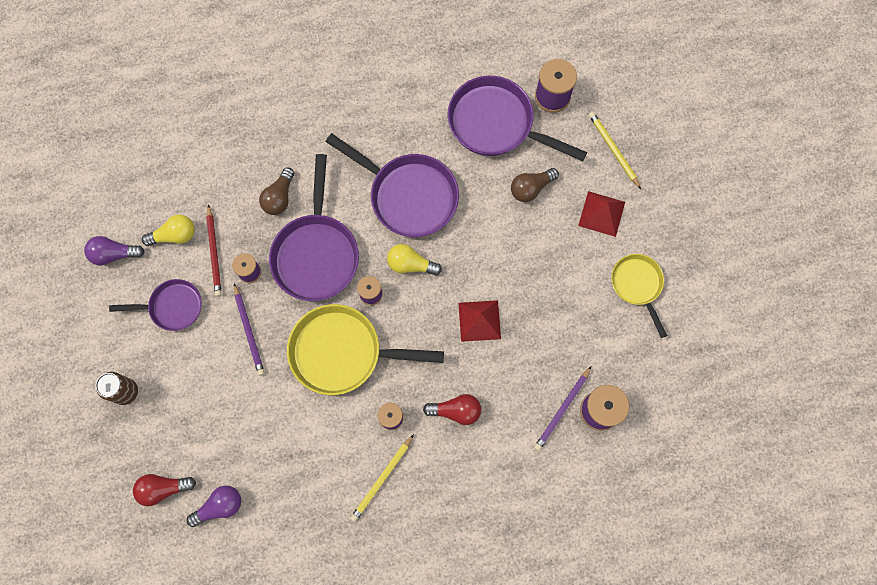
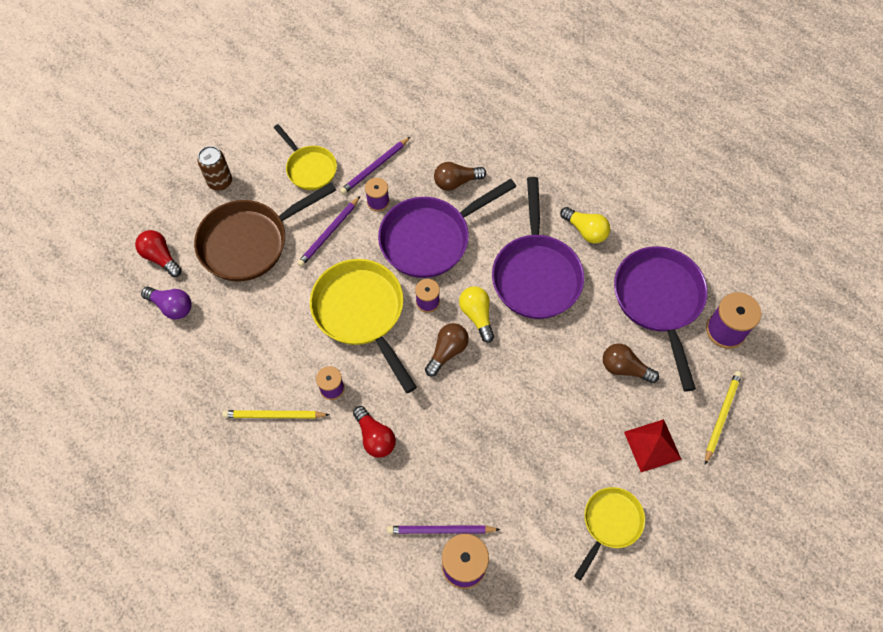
camera: 55 degrees right, 10 degrees down
(114, 254) = (322, 104): purple light bulb -> none
(172, 307) = (309, 168): purple pan -> yellow pan
(175, 235) = (368, 132): yellow light bulb -> yellow light bulb (585, 230)
(207, 402) = (250, 242): none -> brown pan
(214, 252) = (375, 167): red pencil -> purple pencil
(424, 308) = (447, 351): none -> brown light bulb
(479, 320) = (470, 404): red pyramid -> none

